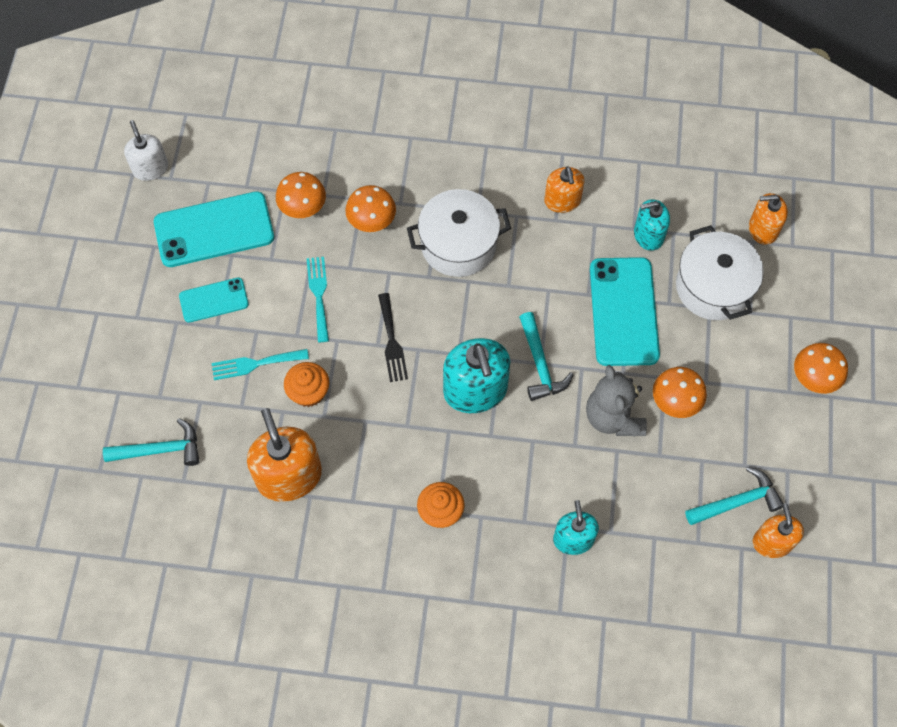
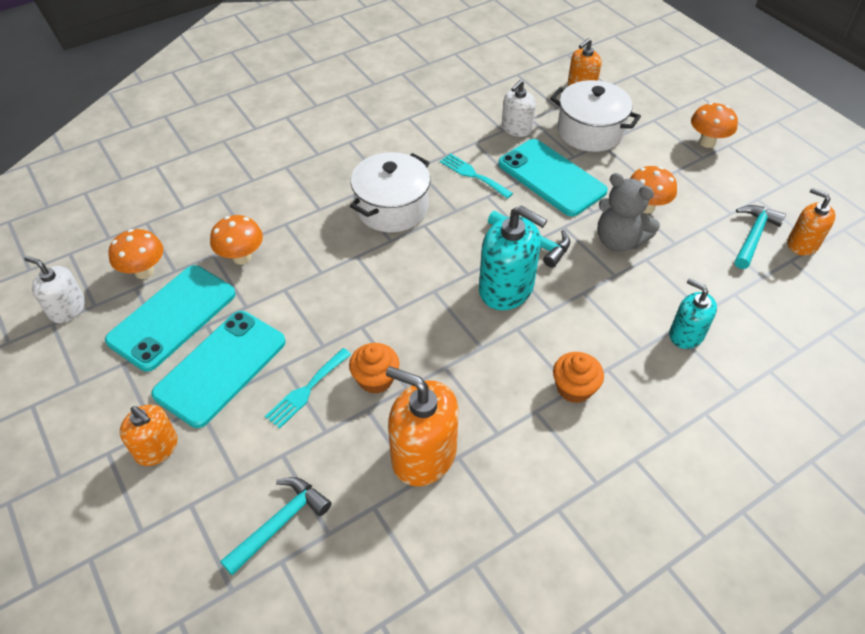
camera: 40 degrees left, 15 degrees down
(214, 300) = (221, 368): turquoise phone -> turquoise phone, size x1.78
(318, 295) = (313, 305): turquoise fork -> turquoise fork (473, 175)
(372, 222) = (309, 233): orange mushroom -> orange mushroom (144, 271)
(392, 342) = (407, 299): black fork -> none
(562, 200) = (438, 142): orange soap dispenser -> orange soap dispenser (157, 448)
(648, 235) = (516, 128): turquoise soap dispenser -> white soap dispenser

